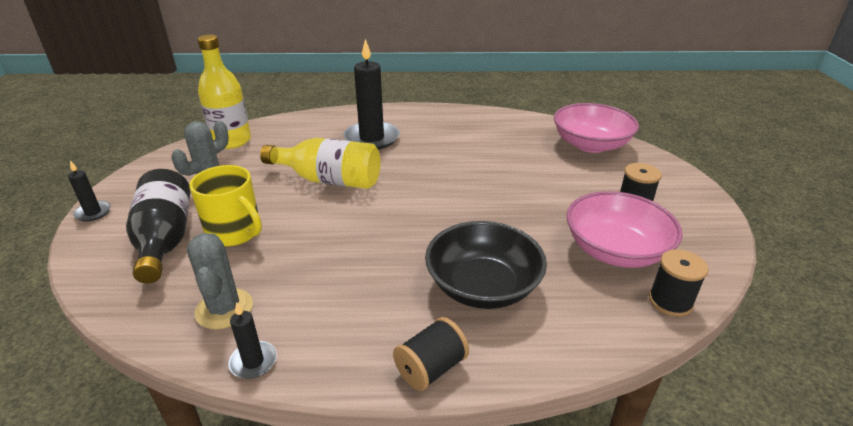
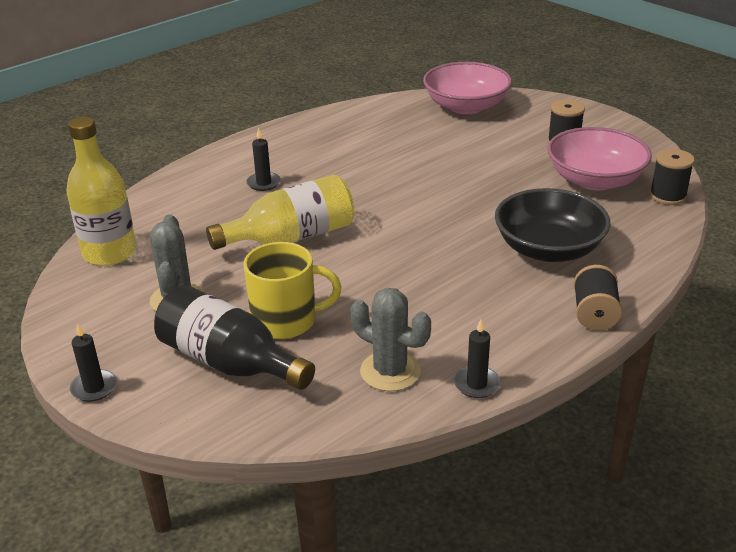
camera: 40 degrees left, 0 degrees up
(371, 138) = (263, 183): black candle -> black candle, size x0.49

